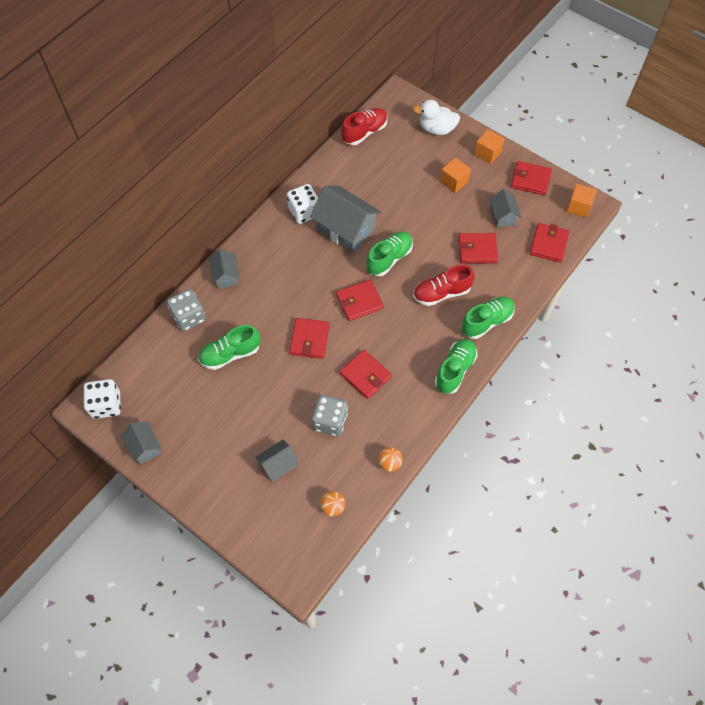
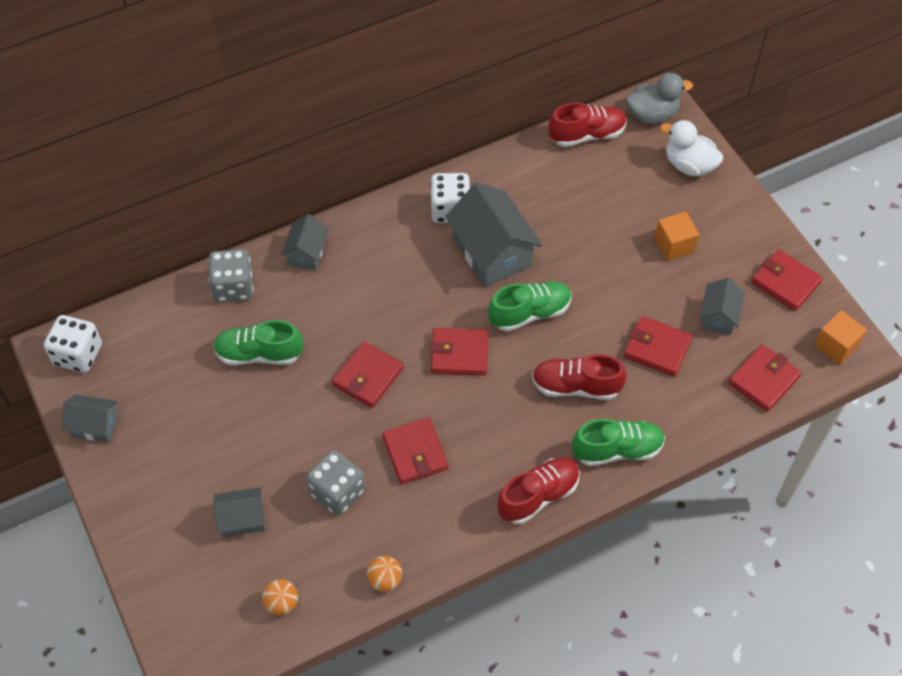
camera: 25 degrees right, 5 degrees down
(145, 447) = (95, 425): grey house -> grey house turned 75 degrees counterclockwise
(398, 105) = (652, 115): none -> grey duck
(455, 370) = (538, 496): green shoe -> red shoe
(487, 153) = (743, 223): orange cube -> none

